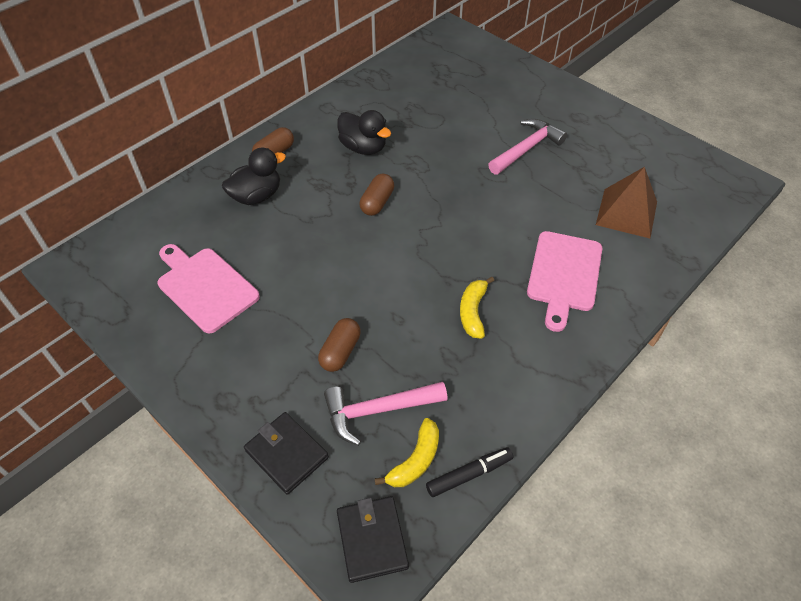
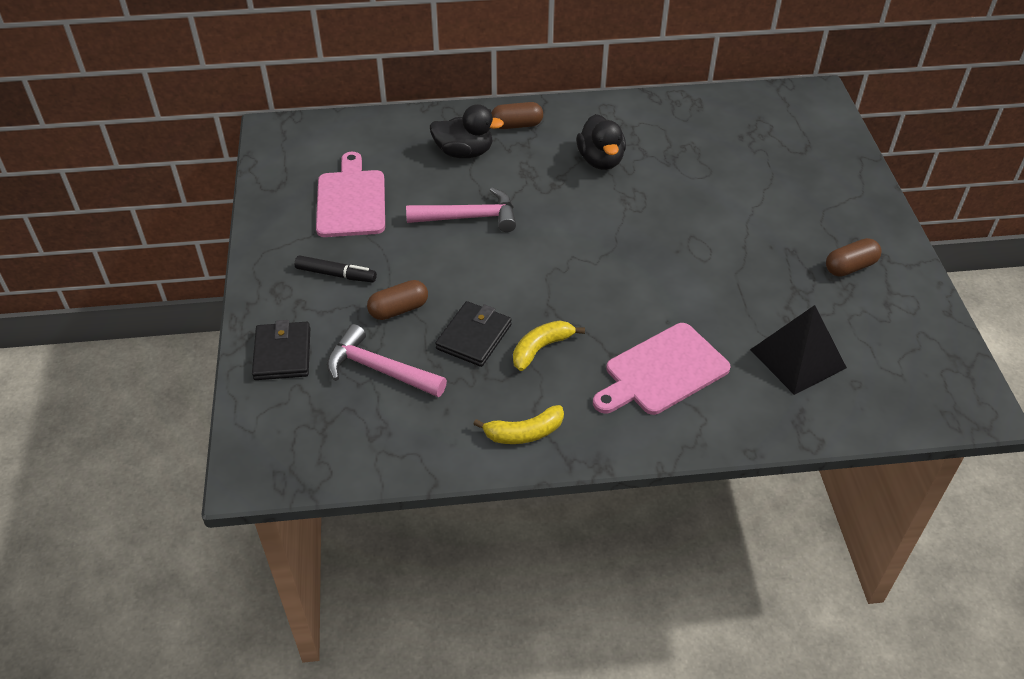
camera: 40 degrees right, 5 degrees down
(372, 540) = (277, 451): black wallet -> black wallet (474, 337)
(377, 202) = (560, 213): brown capsule -> brown capsule (850, 267)
(415, 460) = (367, 423): yellow banana -> yellow banana (524, 433)
(469, 474) = (395, 461): black marker -> black marker (336, 274)
(526, 149) = (762, 244): pink hammer -> pink hammer (469, 217)
(626, 213) = (798, 358): brown pyramid -> black pyramid

